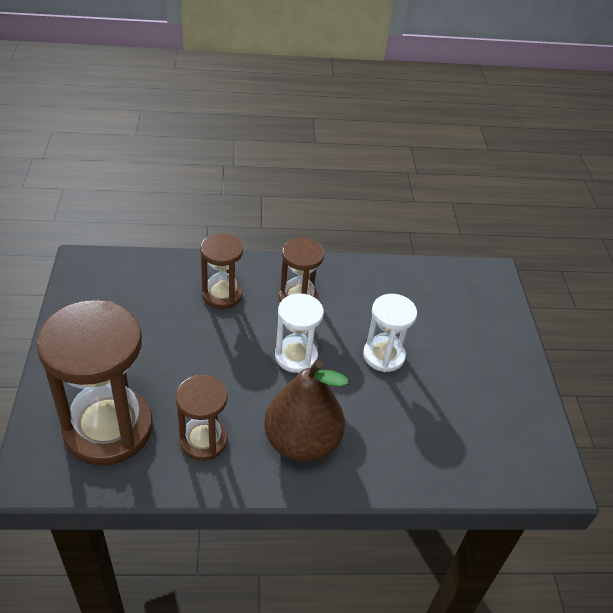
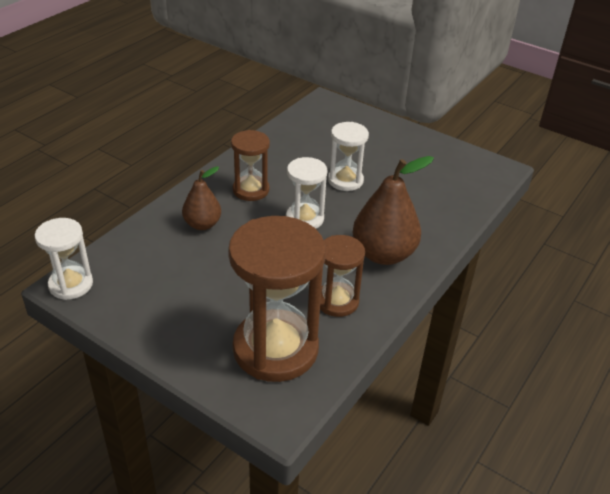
camera: 50 degrees left, 5 degrees down
(85, 264) = (71, 284): none -> white hourglass
(222, 294) = (202, 224): brown hourglass -> brown pear

